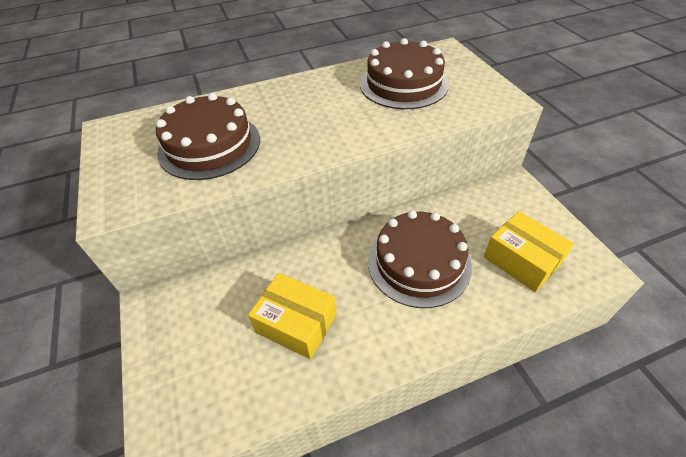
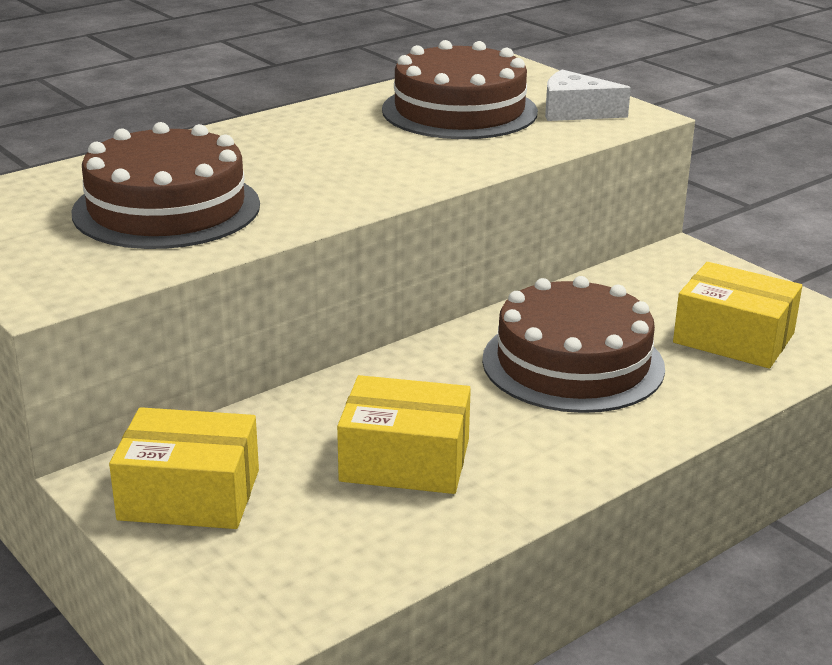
camera: 20 degrees left, 20 degrees down
(179, 324) = (189, 495): none -> yellow box
(470, 92) = (575, 112): none -> white cheese

